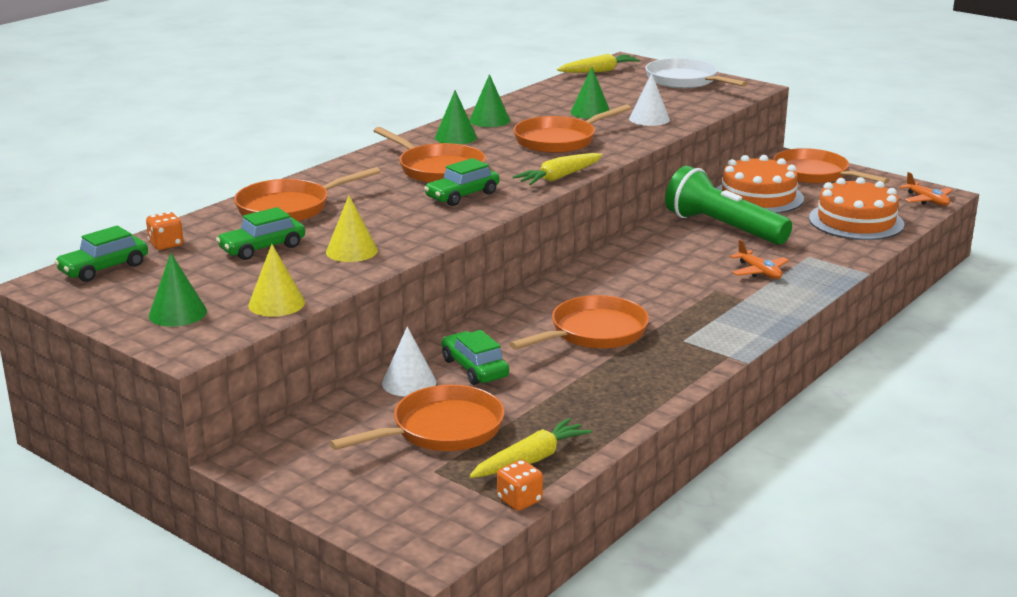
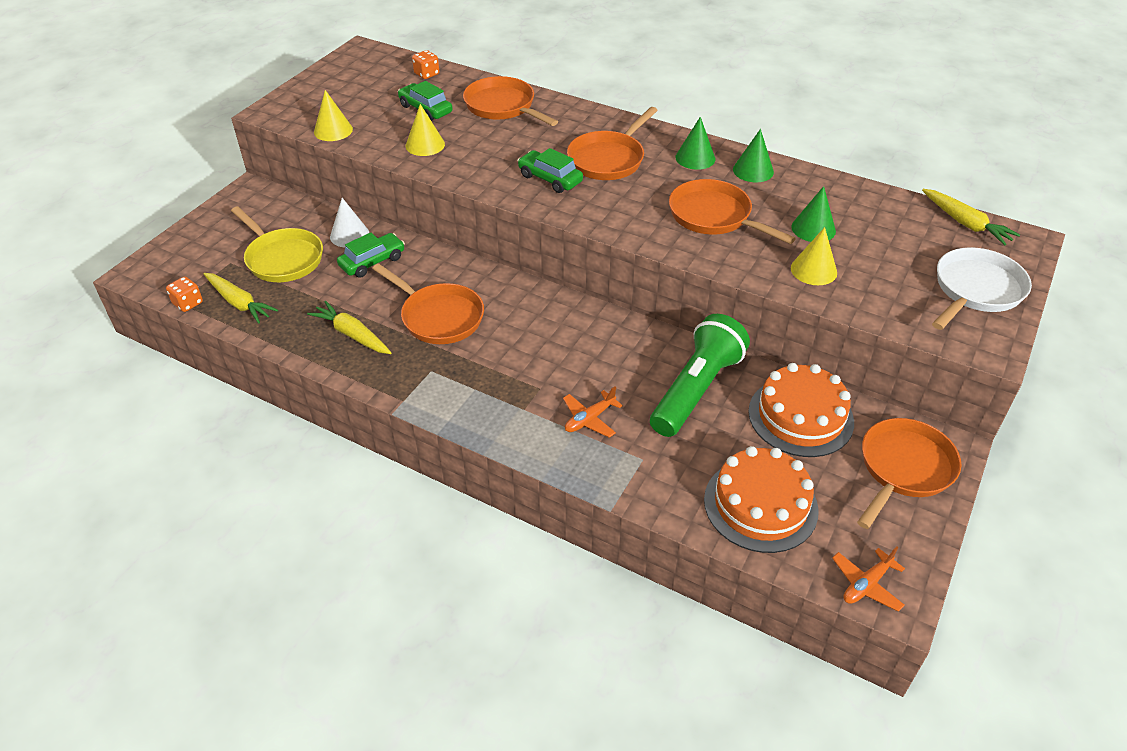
camera: 80 degrees right, 20 degrees up
(104, 268) = (385, 62): green car -> none
(177, 313) = (318, 99): green cone -> none
(441, 430) = (282, 258): orange pan -> yellow pan
(559, 177) = (611, 225): yellow carrot -> yellow carrot (352, 335)
(649, 119) = (813, 270): white cone -> yellow cone

